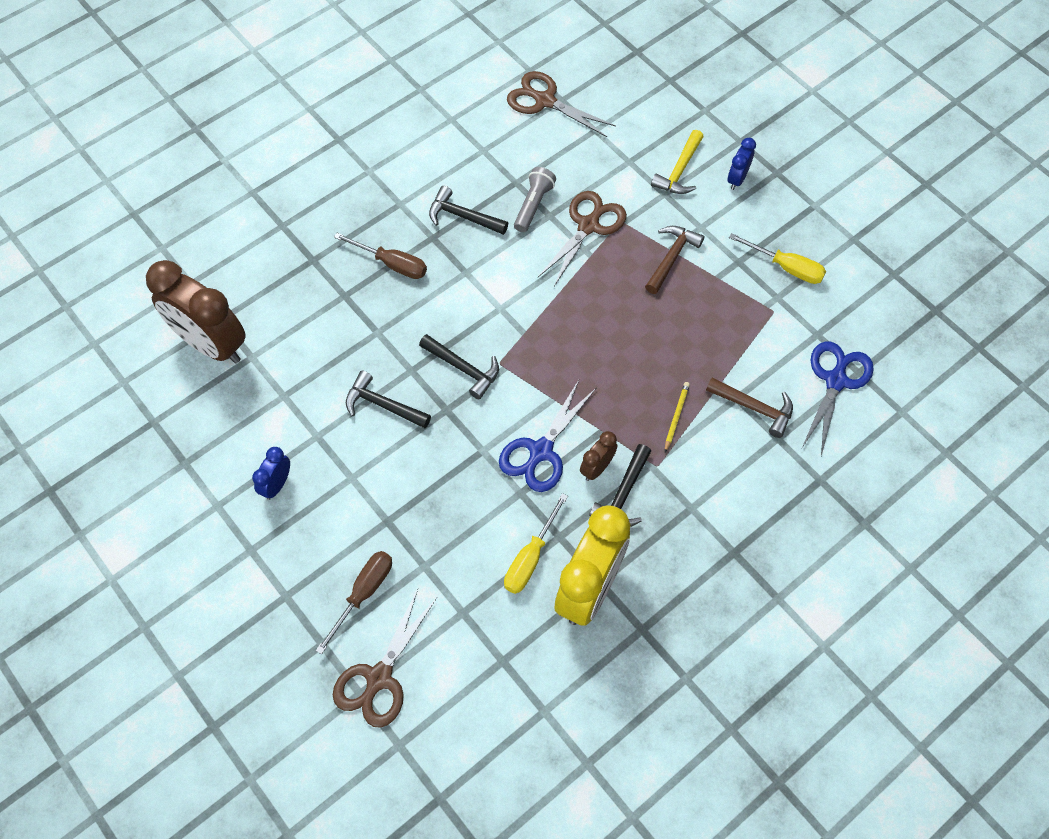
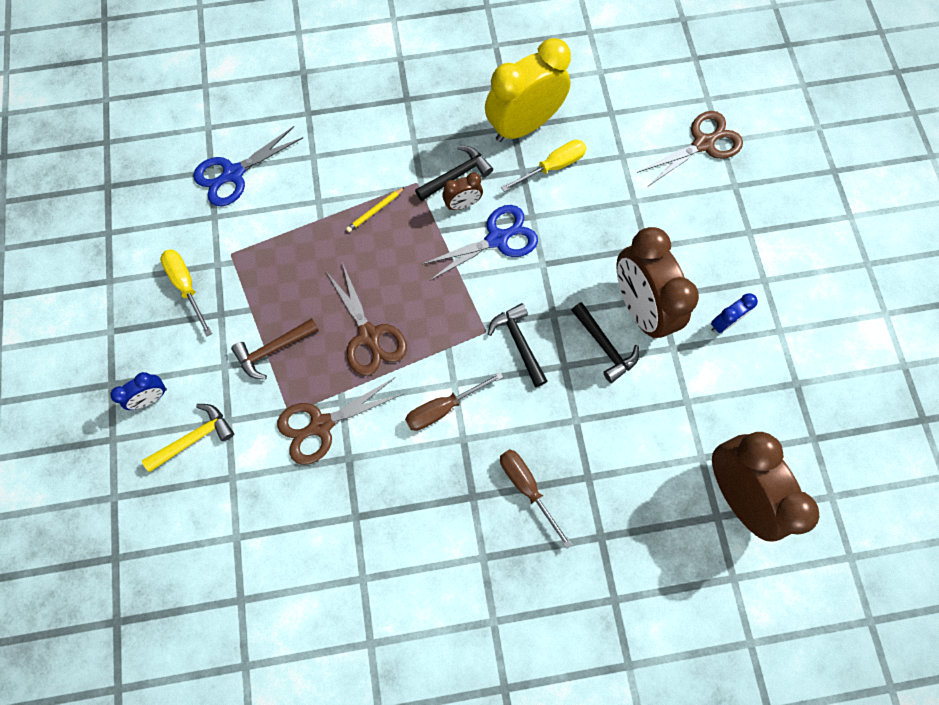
camera: 150 degrees left, 10 degrees up
(363, 593) = (689, 204): brown screwdriver -> brown screwdriver (443, 408)
(367, 457) = (639, 307): none -> brown clock
(463, 216) = (430, 504): black hammer -> none
(533, 205) = (356, 478): grey flashlight -> none
(545, 101) = (258, 608): brown scissors -> brown scissors (369, 335)
(754, 408) = (311, 186): brown hammer -> none

